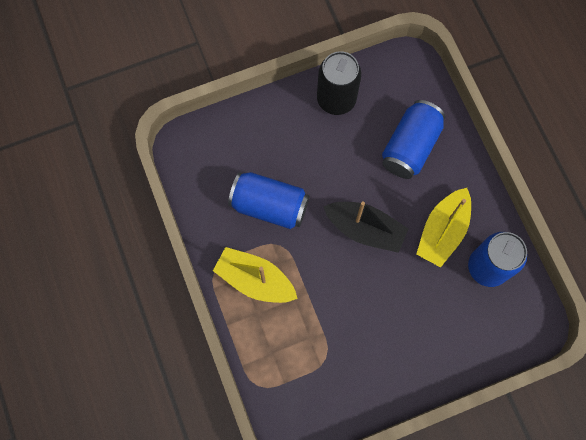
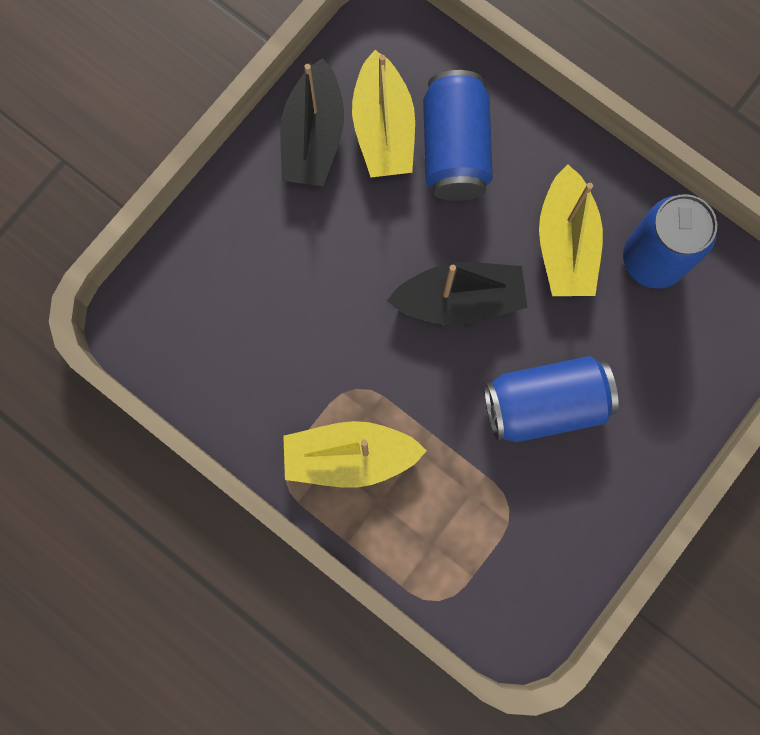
camera: 30 degrees left, 5 degrees up
(269, 206) = (308, 341): blue can -> blue can (545, 404)
(336, 99) = (313, 137): black can -> black boat
(377, 115) = (383, 129): none -> yellow boat

